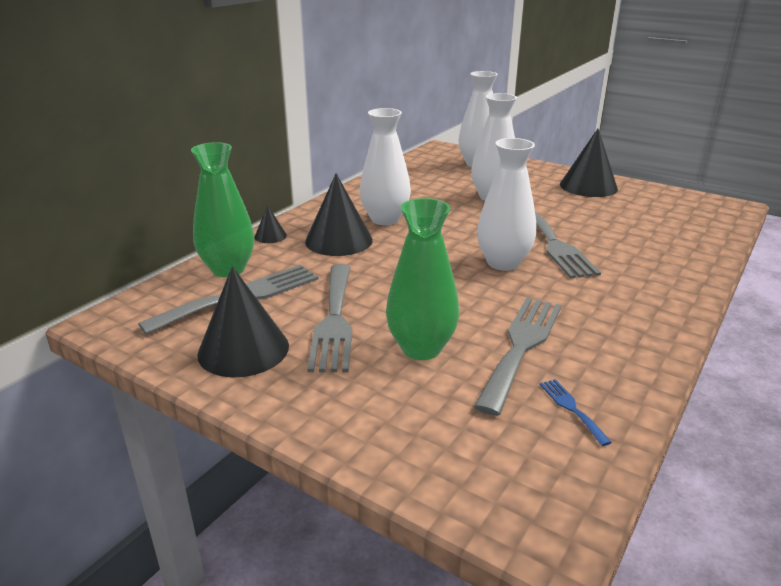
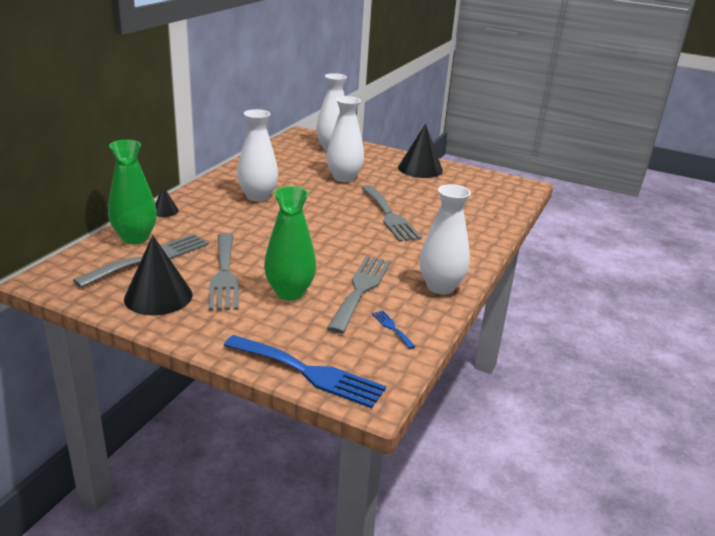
camera: 10 degrees left, 0 degrees up
(339, 240) = (221, 214): black cone -> none
(447, 481) = (309, 372): none -> blue fork
(503, 263) = (350, 231): white vase -> white vase (440, 287)

